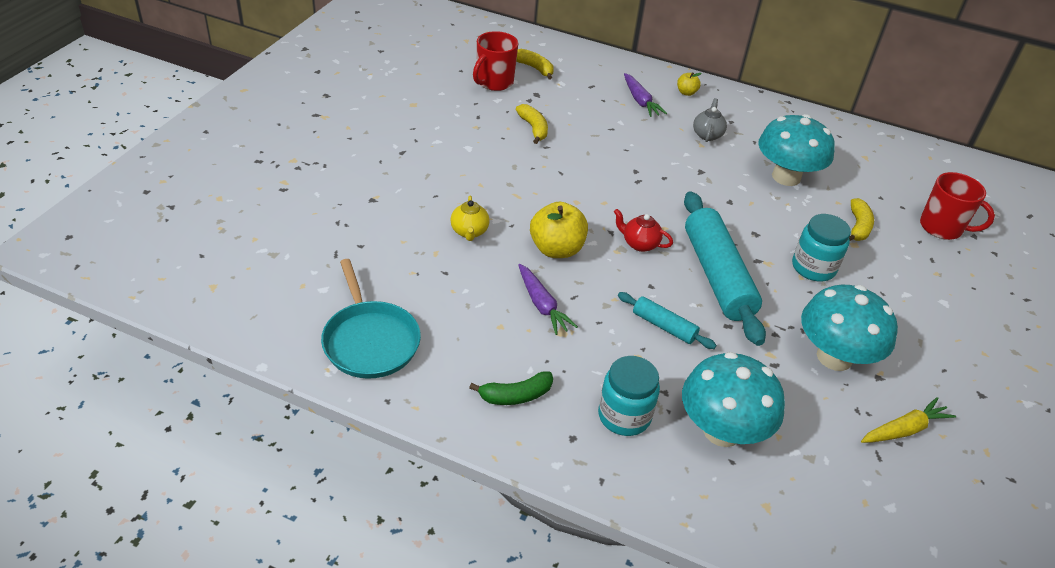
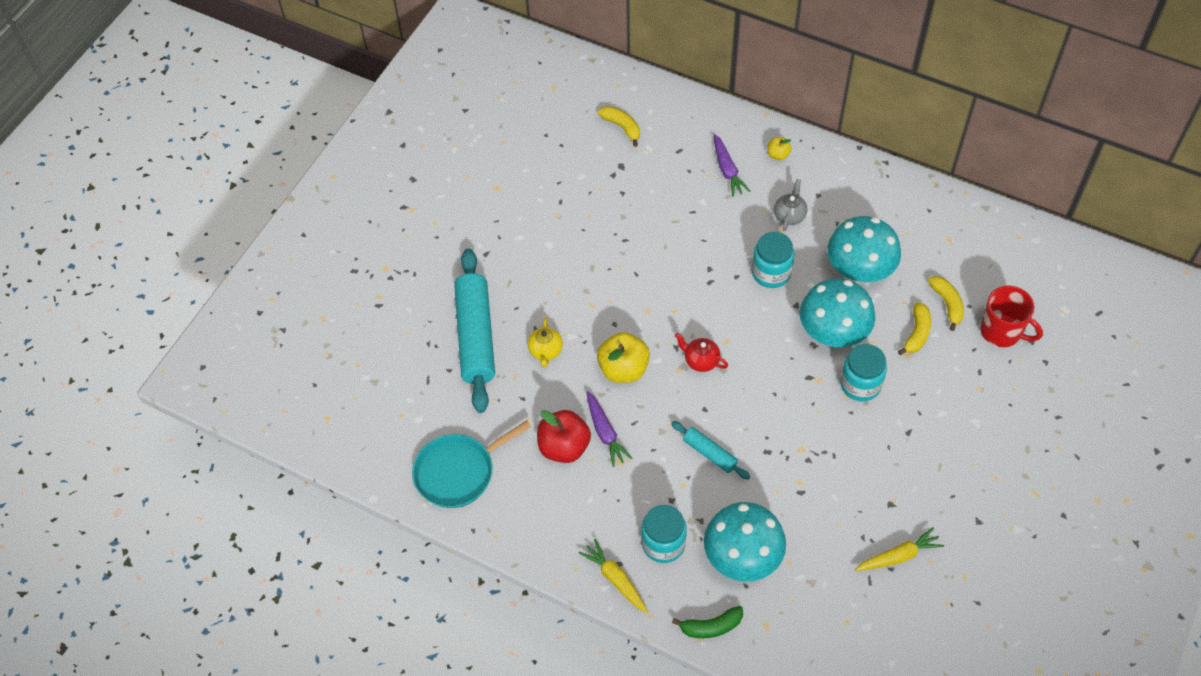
camera: 10 degrees right, 15 degrees up
(370, 341) = (458, 472): turquoise pan -> turquoise pan turned 75 degrees clockwise
(494, 82) = (579, 151): red mug -> none
(495, 318) = (564, 447): none -> red apple
(515, 395) = (576, 525): green banana -> green banana (711, 626)
(533, 128) = (614, 215): yellow banana -> yellow banana (947, 304)
(570, 454) = (615, 579): none -> yellow carrot
(698, 176) = (771, 273): none -> turquoise jar
(717, 276) = (767, 396): turquoise rolling pin -> turquoise rolling pin (476, 336)
(834, 357) = (856, 484): turquoise mushroom -> turquoise mushroom (833, 333)

